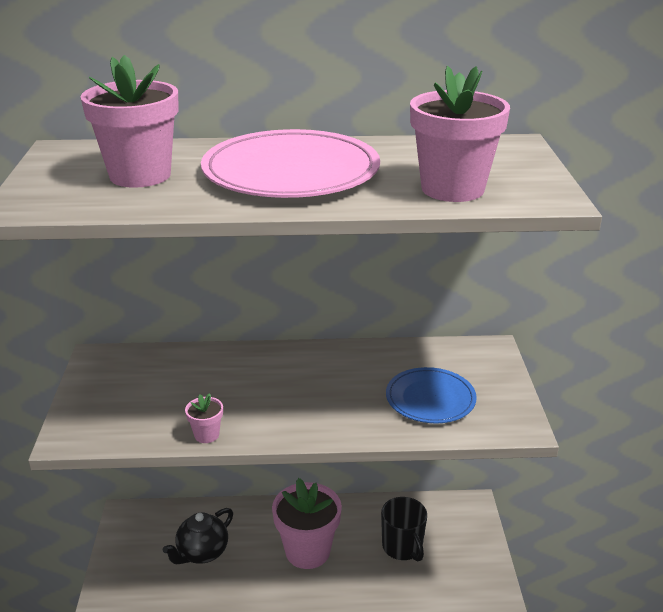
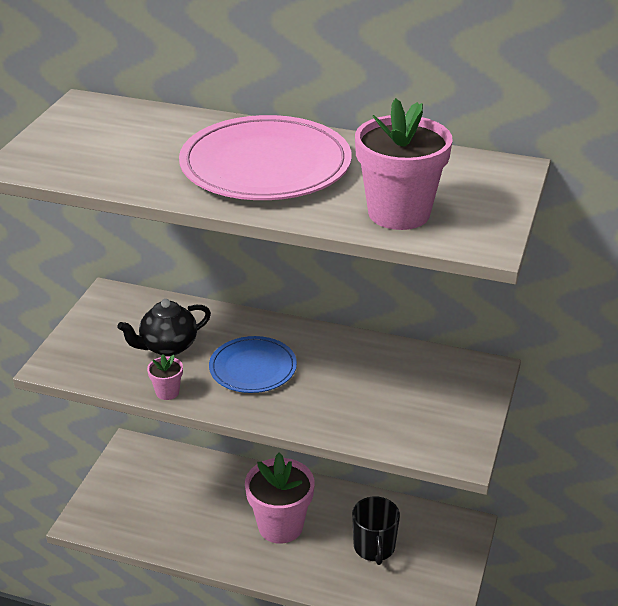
camera: 20 degrees right, 5 degrees up
(140, 175) = (132, 146): pink flower pot -> none
(202, 552) = (183, 500): black teapot -> black teapot (168, 346)
(430, 399) = (391, 407): blue plate -> blue plate (253, 368)

